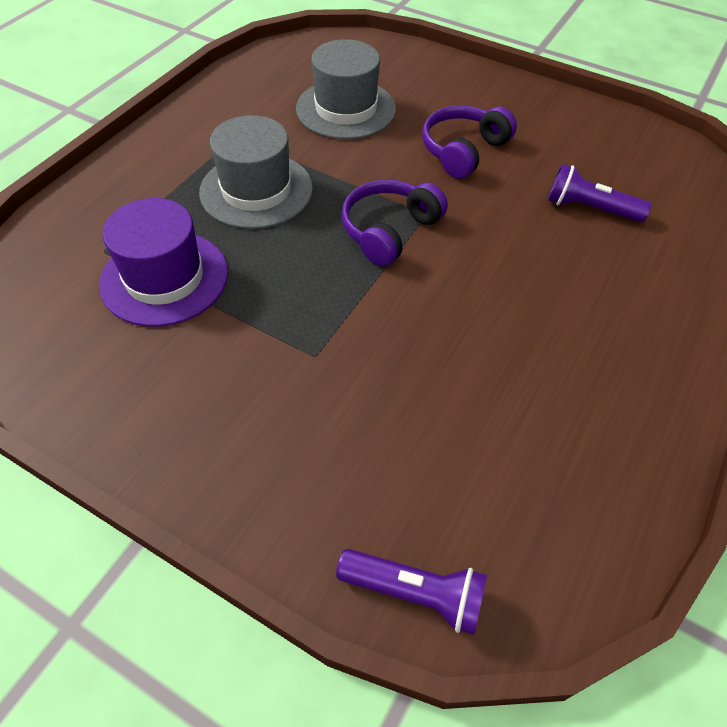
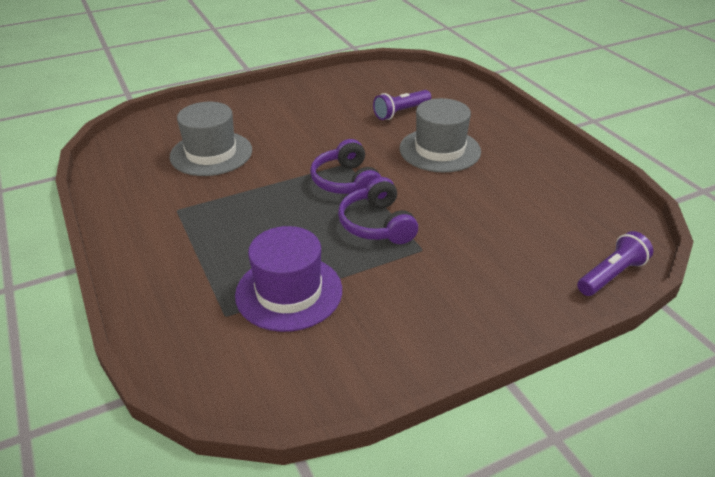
camera: 55 degrees left, 15 degrees down
(256, 190) = (246, 220): grey hat -> grey hat (440, 150)
(463, 151) = (308, 129): purple headphones -> purple headphones (377, 224)

